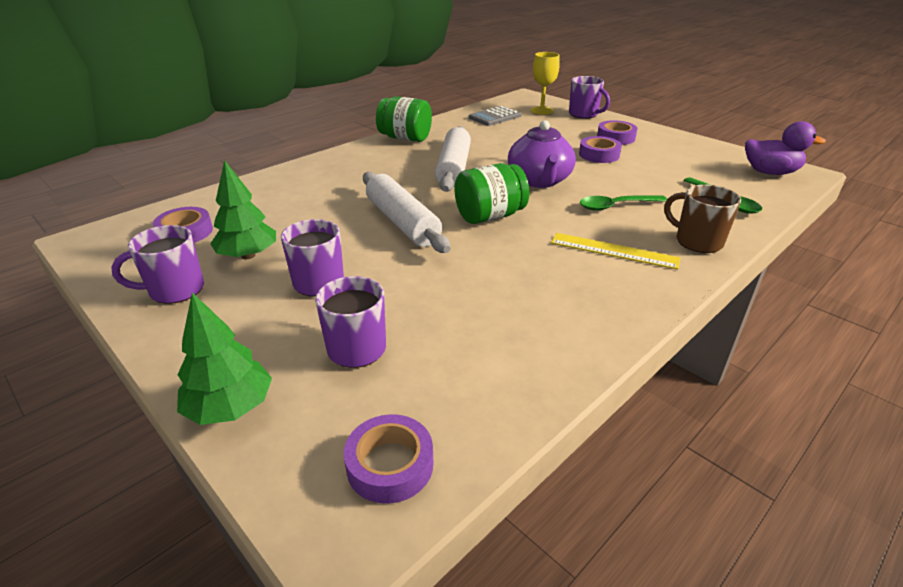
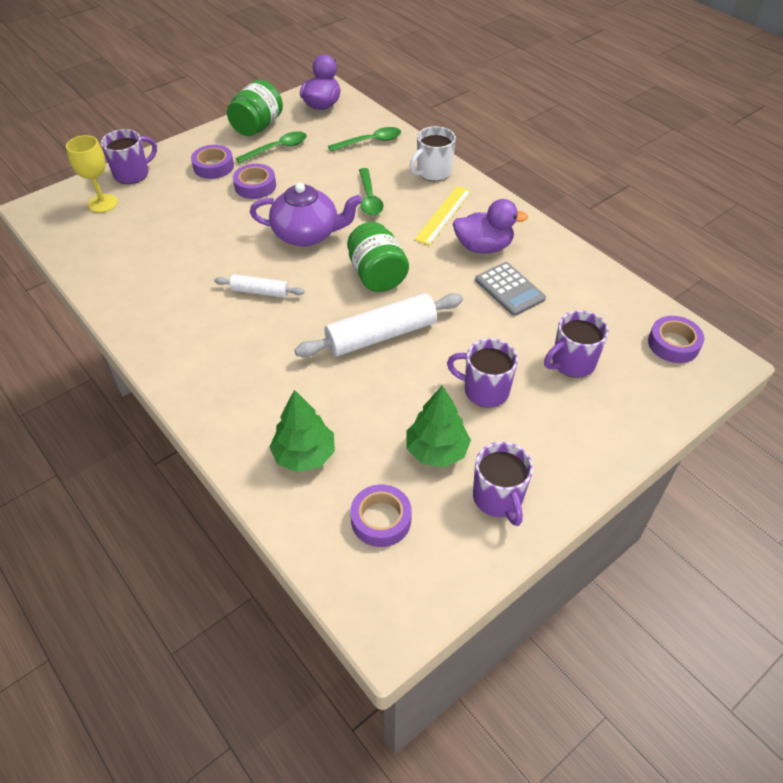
camera: 85 degrees left, 15 degrees up
(230, 408) = (641, 426): green tree -> green tree (304, 455)
(405, 138) = (150, 330): green jar -> green jar (257, 126)
(453, 168) = (260, 292): white rolling pin -> white rolling pin, size x0.54
(495, 117) = (107, 244): grey calculator -> grey calculator (509, 289)
(564, 279) = (483, 247): none -> purple duck
(666, 158) = (277, 148): none -> green spoon
(697, 241) = (433, 172): brown mug -> white mug

